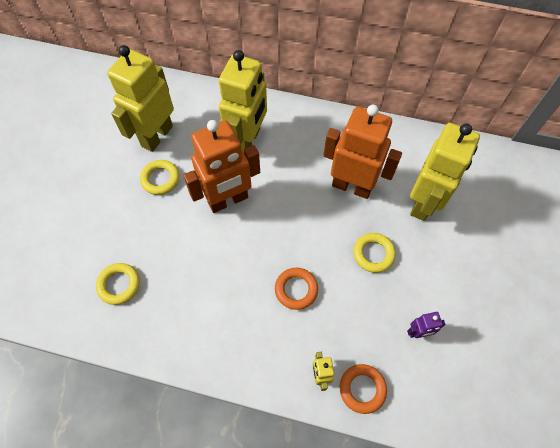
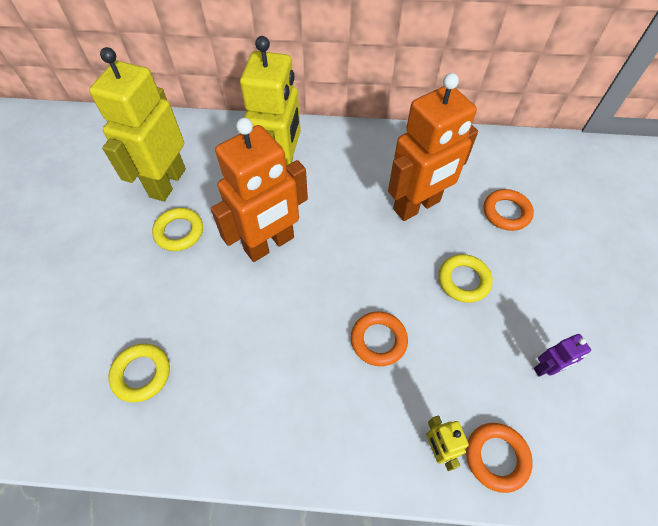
camera: 10 degrees left, 5 degrees down
(352, 186) = (417, 206): orange robot -> orange robot turned 135 degrees clockwise
(424, 203) = (506, 212): yellow robot -> orange ring

